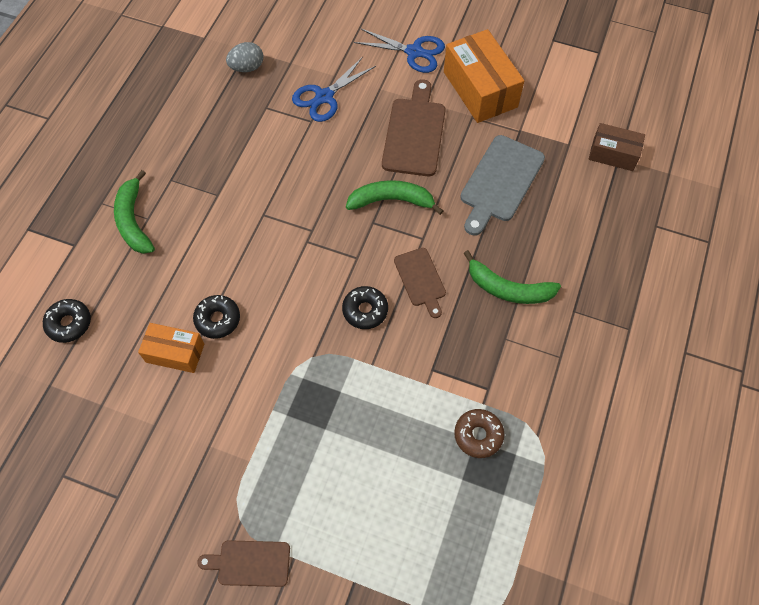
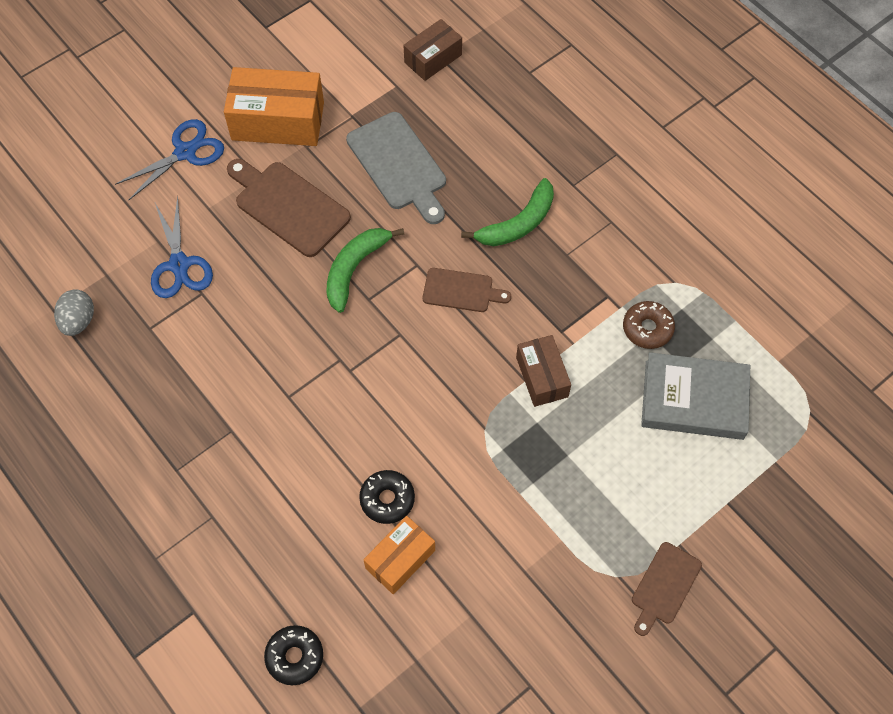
camera: 60 degrees left, 0 degrees up
(134, 221) = (205, 532): green banana -> none
(365, 310) = (464, 357): black donut -> none
(382, 375) = (542, 377): none -> brown box
(434, 506) = (694, 400): none -> grey book

